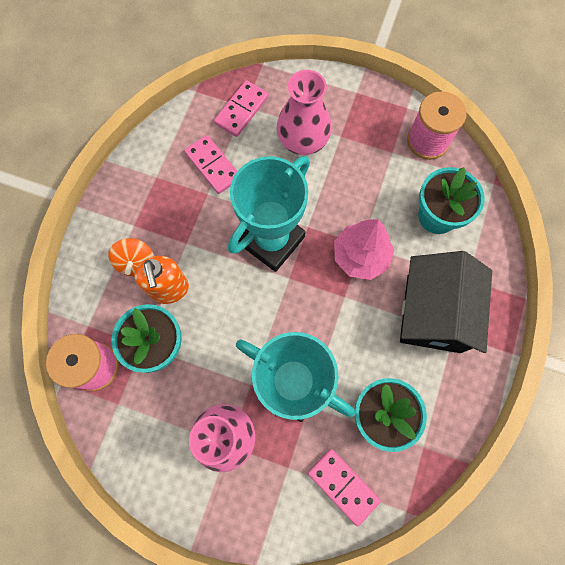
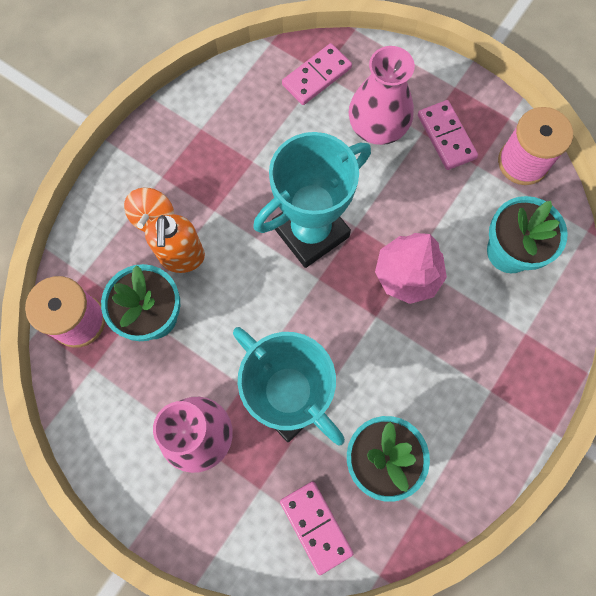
camera: 15 degrees right, 0 degrees up
(213, 166) = (267, 131): pink domino -> pink domino (446, 136)
(433, 313) = (474, 361): black house -> none

